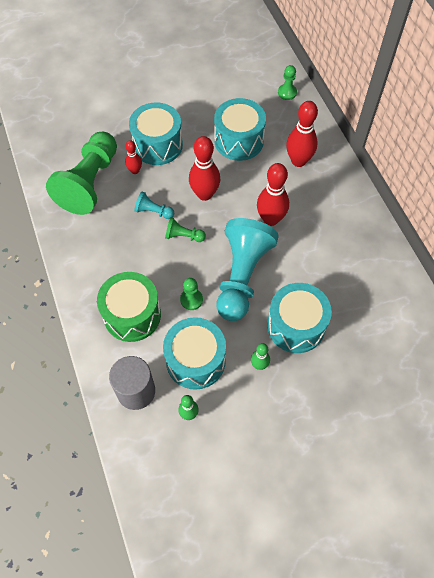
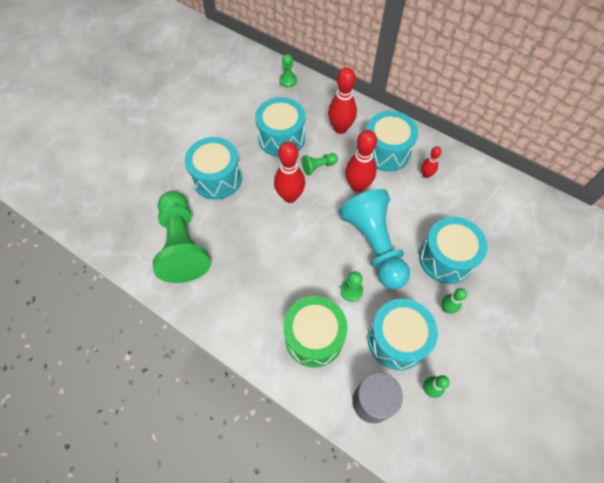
camera: 35 degrees left, 0 degrees up
(135, 171) = (215, 211): red bowling pin -> red bowling pin (426, 175)
(153, 211) = (259, 236): turquoise pawn -> none
(183, 236) = (301, 241): green pawn -> green pawn (318, 167)
(323, 205) = (386, 151): none -> turquoise drum

